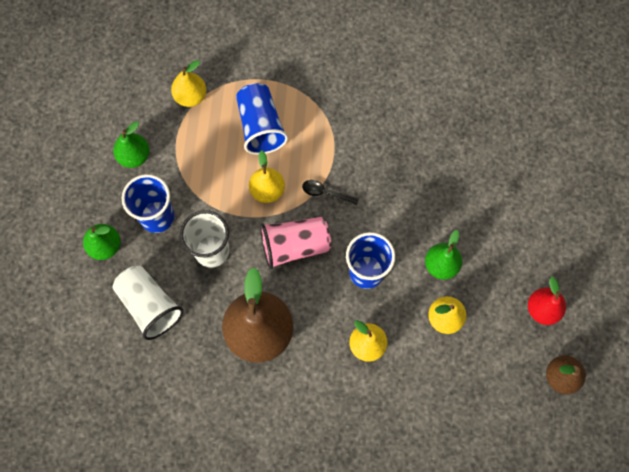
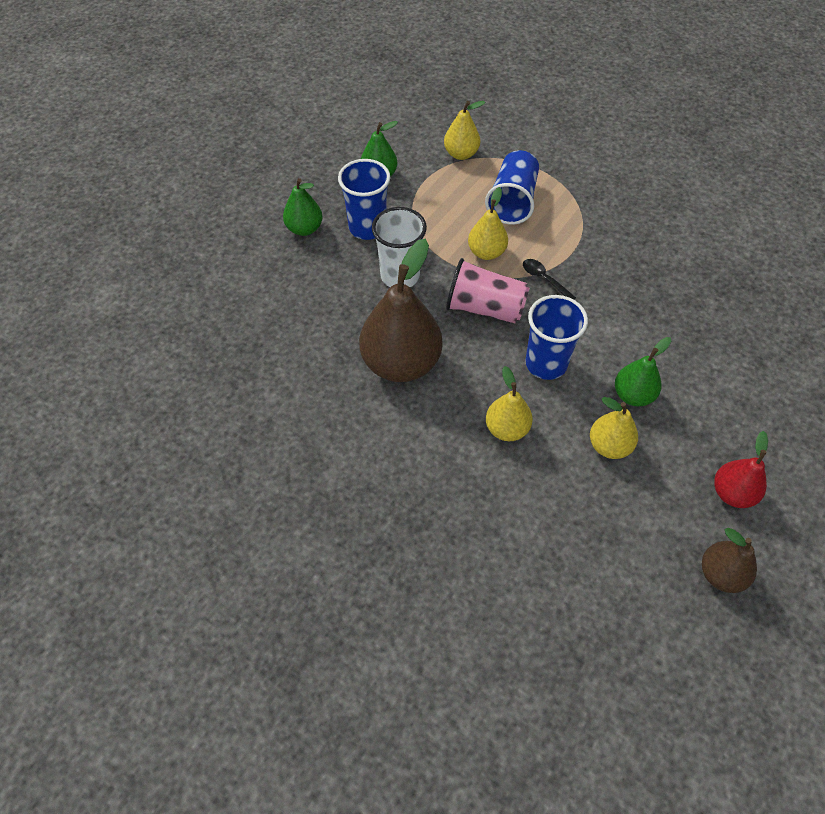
camera: 30 degrees right, 15 degrees down
(150, 305) = (311, 292): white cup -> none

